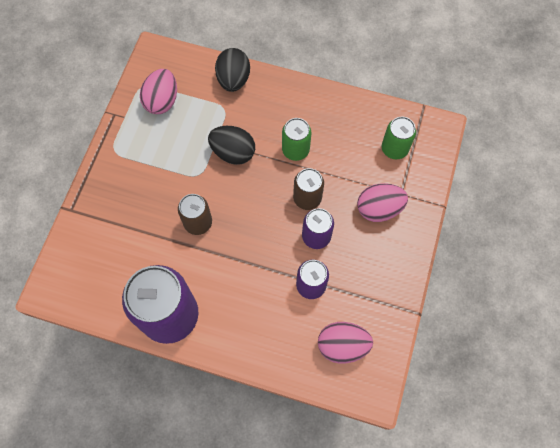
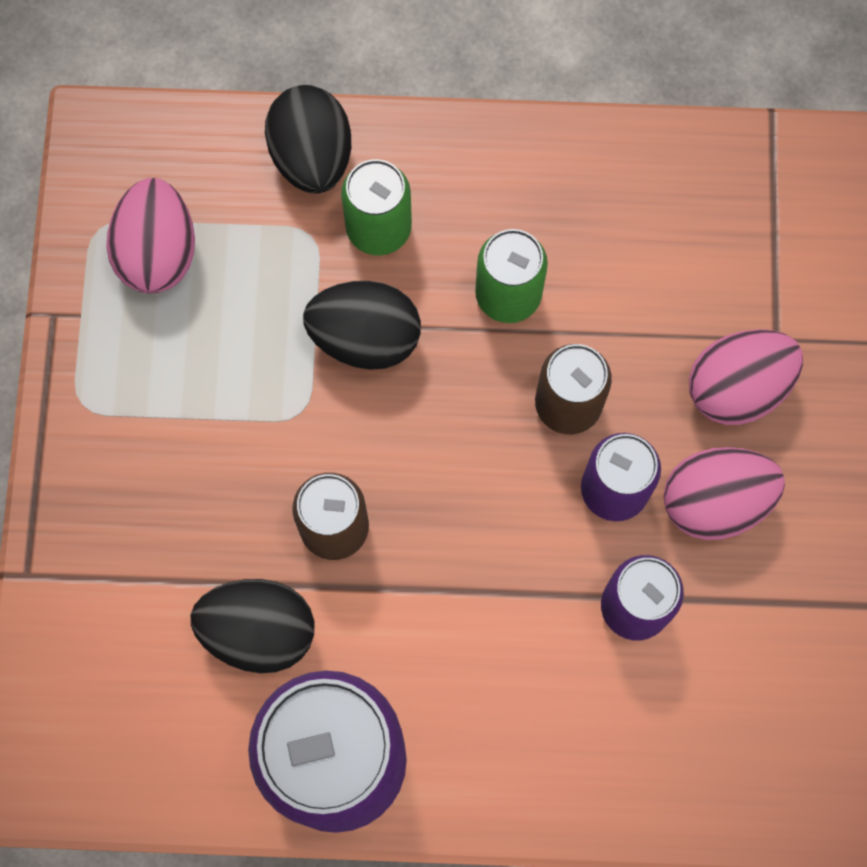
camera: 15 degrees left, 5 degrees up
(155, 255) = (259, 631): none -> black egg
(342, 345) = (742, 725): pink egg -> pink egg (714, 502)
(394, 148) = (733, 235): green can -> green can (378, 228)

